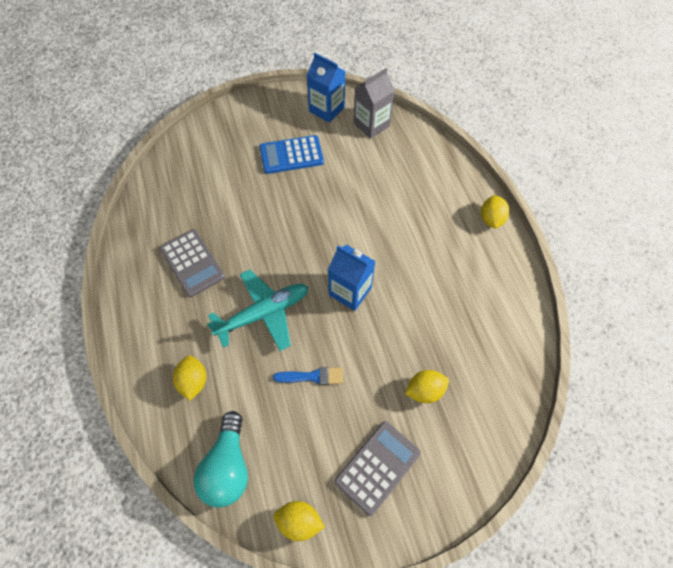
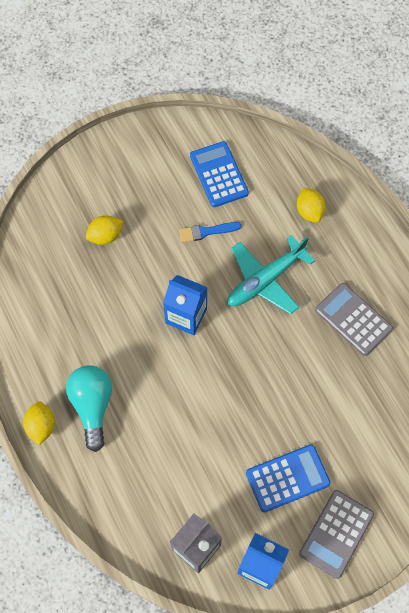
camera: 170 degrees right, 5 degrees up
(228, 467) = (258, 156): turquoise light bulb -> turquoise light bulb (92, 406)
(282, 448) = (219, 174): none -> blue calculator
(299, 521) = (194, 131): yellow lemon -> none
(377, 467) = (139, 174): grey calculator -> grey calculator (336, 533)

